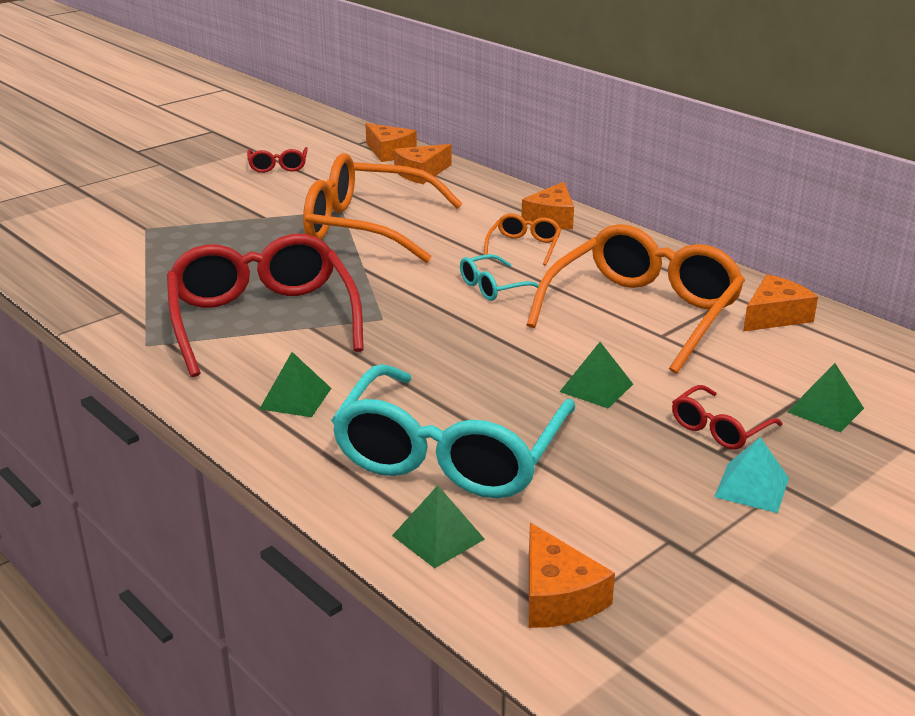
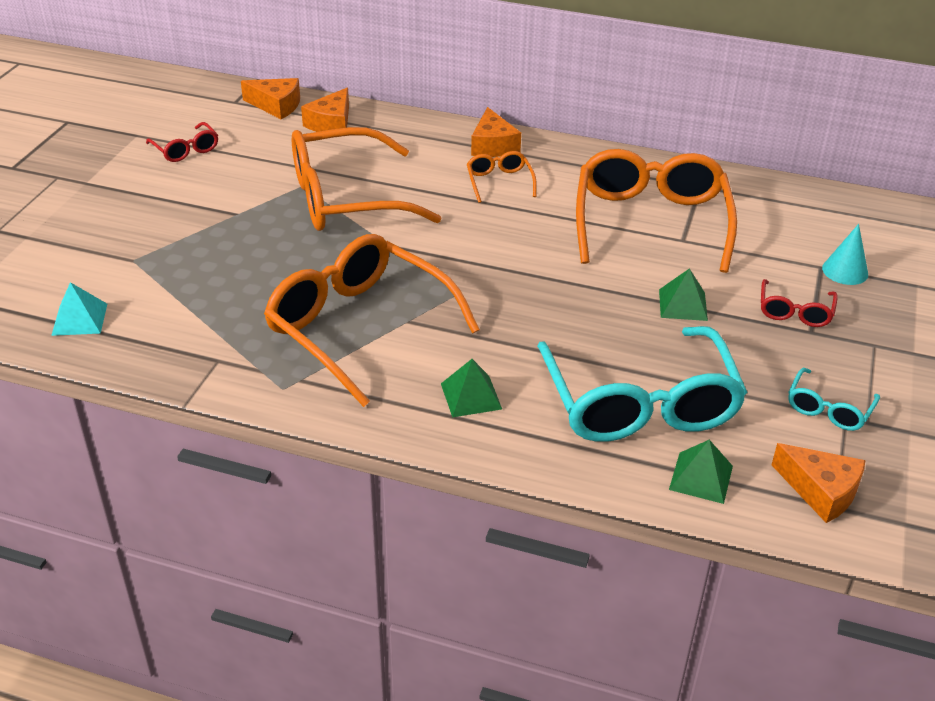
camera: 30 degrees left, 10 degrees up
(263, 319) = (359, 327): red glasses -> orange glasses
(493, 287) = (516, 232): turquoise glasses -> turquoise glasses (828, 409)
(751, 487) = (857, 354): turquoise pyramid -> turquoise pyramid (79, 319)
(775, 316) = (743, 196): orange cheese -> none
(825, 410) = (845, 271): green pyramid -> turquoise cone

